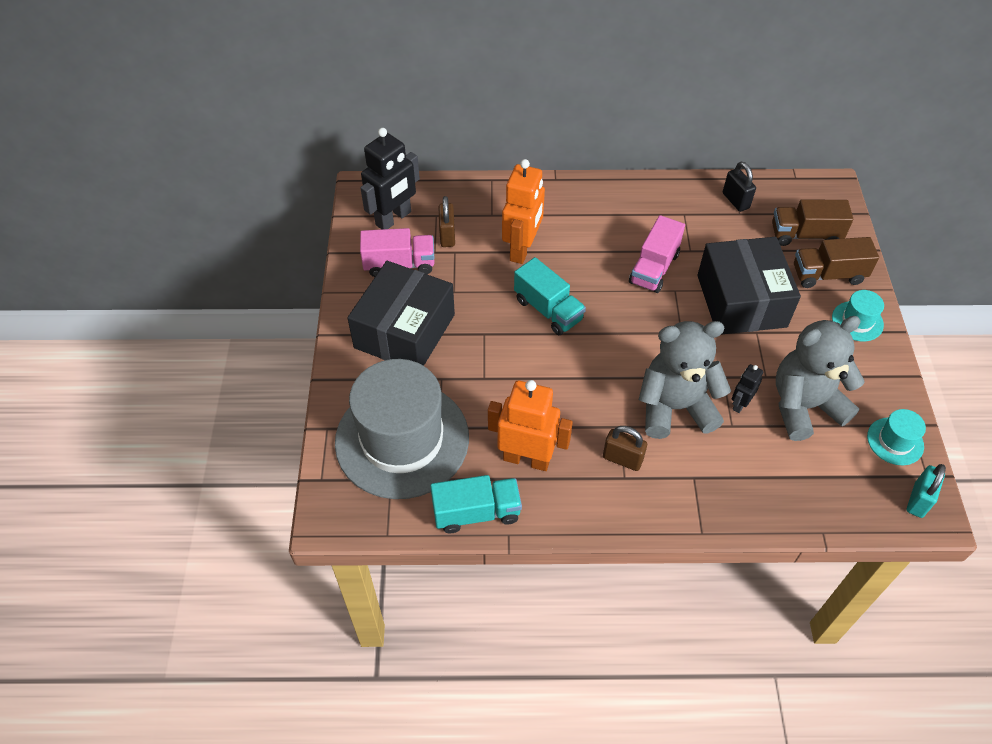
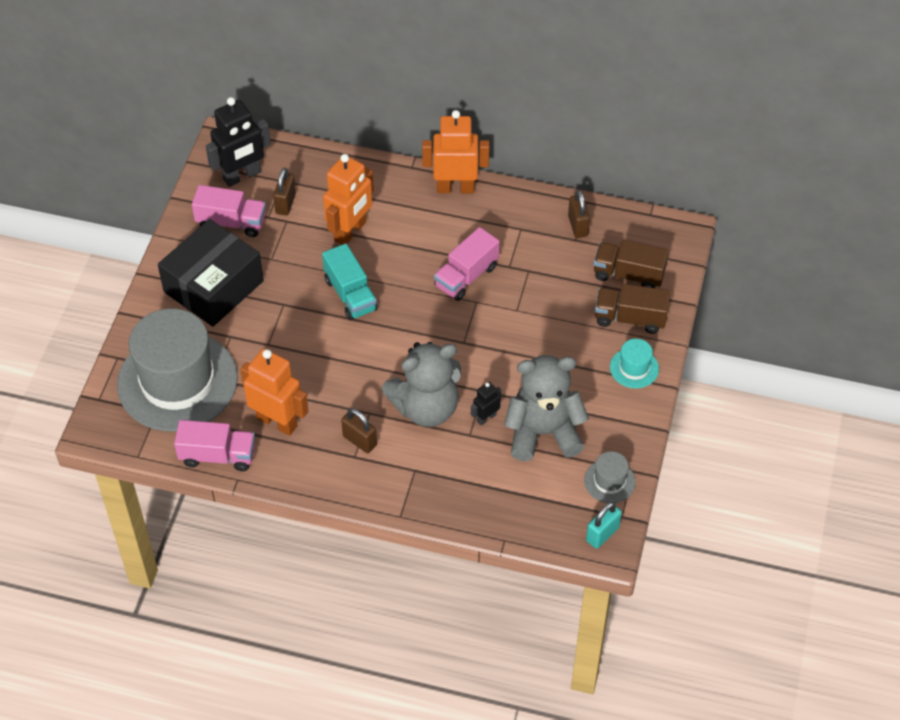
camera: 15 degrees right, 0 degrees up
(476, 512) = (217, 455): turquoise truck -> pink truck
(605, 189) = (455, 188): none -> orange robot
(675, 407) = (426, 407): grey teddy bear -> grey teddy bear turned 150 degrees clockwise
(735, 201) = (577, 226): black padlock -> brown padlock
(741, 301) = (534, 325): black box -> none
(895, 441) = (609, 481): turquoise hat -> grey hat

